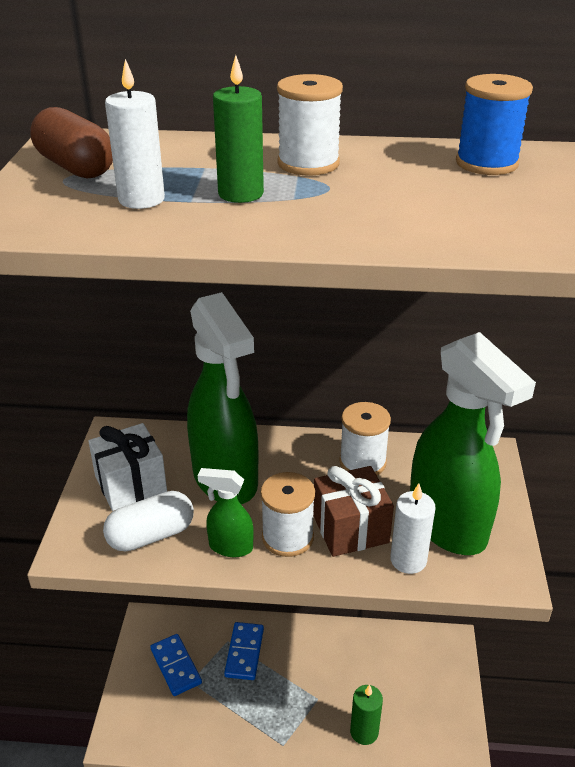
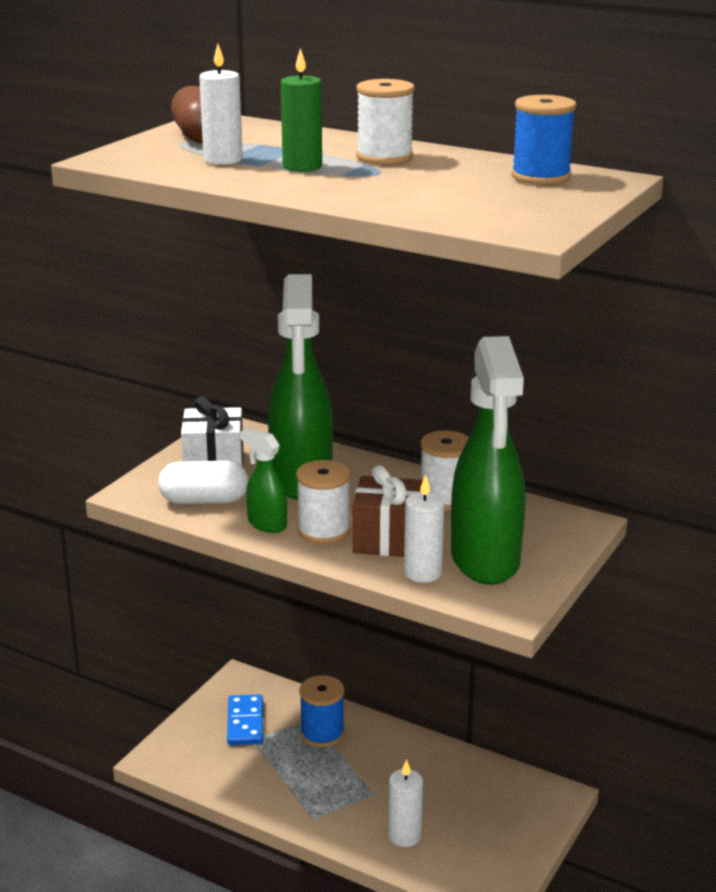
camera: 25 degrees right, 10 degrees down
(244, 652) = (322, 733): blue domino -> blue spool
(364, 732) = (404, 836): green candle -> white candle

